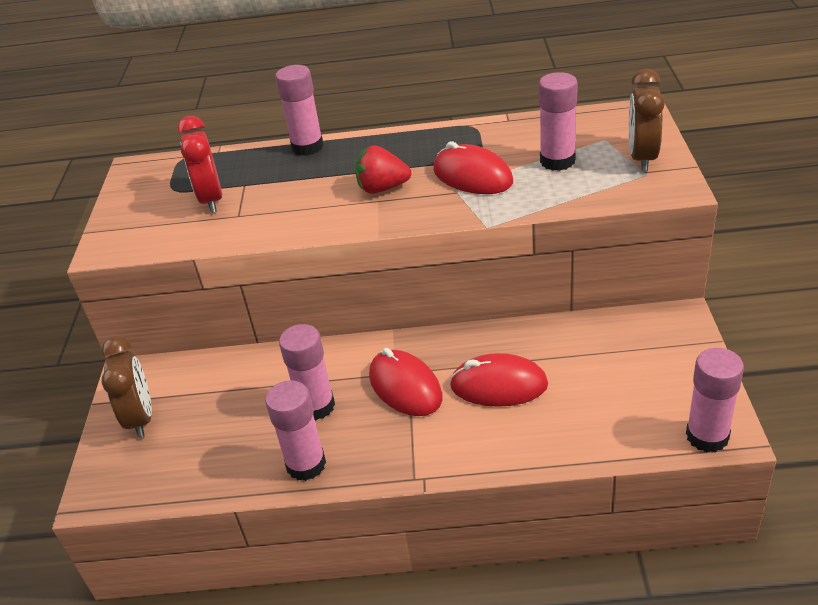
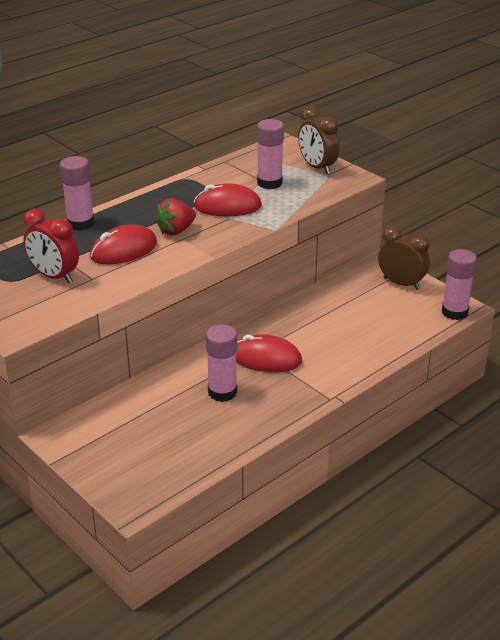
camera: 45 degrees left, 5 degrees down
(141, 418) = (104, 453): brown clock -> brown clock (401, 284)
(306, 464) = (257, 422): pink glue stick -> none
(498, 385) = (321, 335): red mouse -> red mouse (123, 250)

